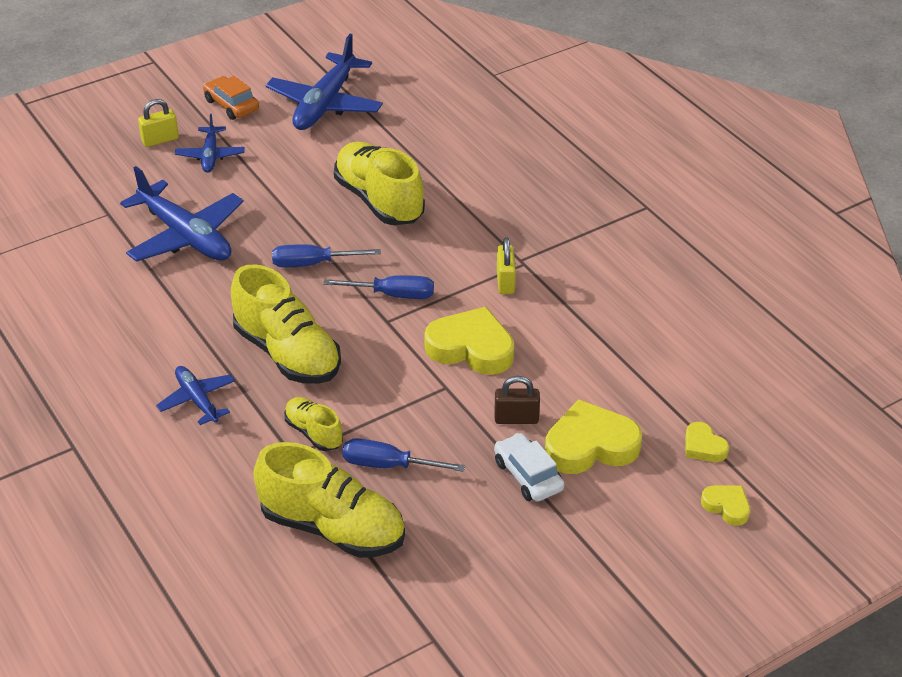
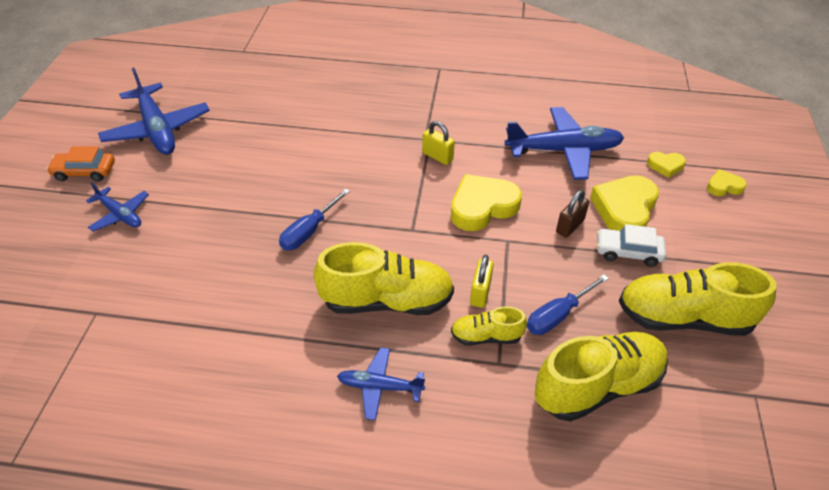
camera: 50 degrees left, 5 degrees up
(160, 140) = (60, 231): yellow padlock -> yellow padlock (480, 293)
(186, 236) = (187, 281): blue plane -> blue plane (564, 150)
(379, 200) = (289, 163): yellow shoe -> yellow shoe (683, 318)
(394, 295) = (390, 211): blue screwdriver -> none

